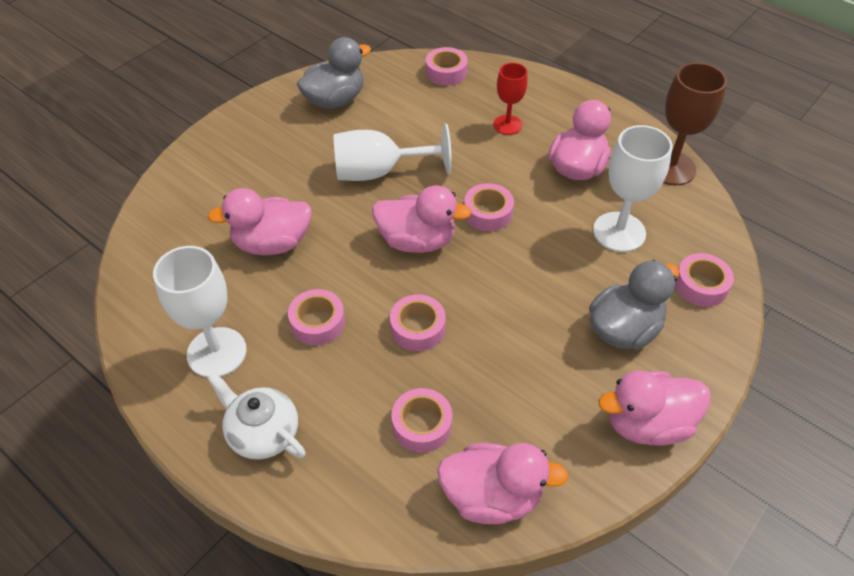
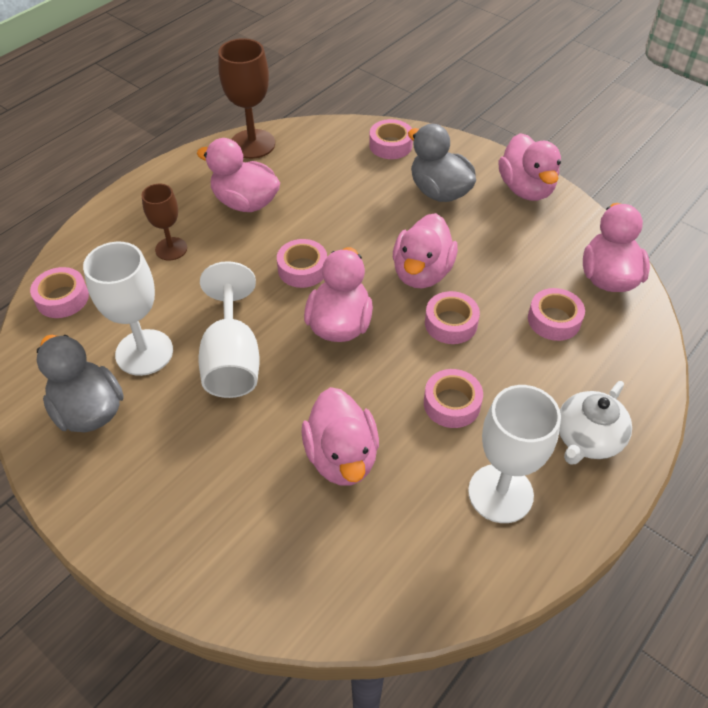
camera: 90 degrees left, 0 degrees up
(488, 307) = (422, 273): none -> pink duck
(507, 125) = (171, 249): red goblet -> brown goblet
(619, 232) = (331, 183): white goblet -> white goblet (144, 352)

